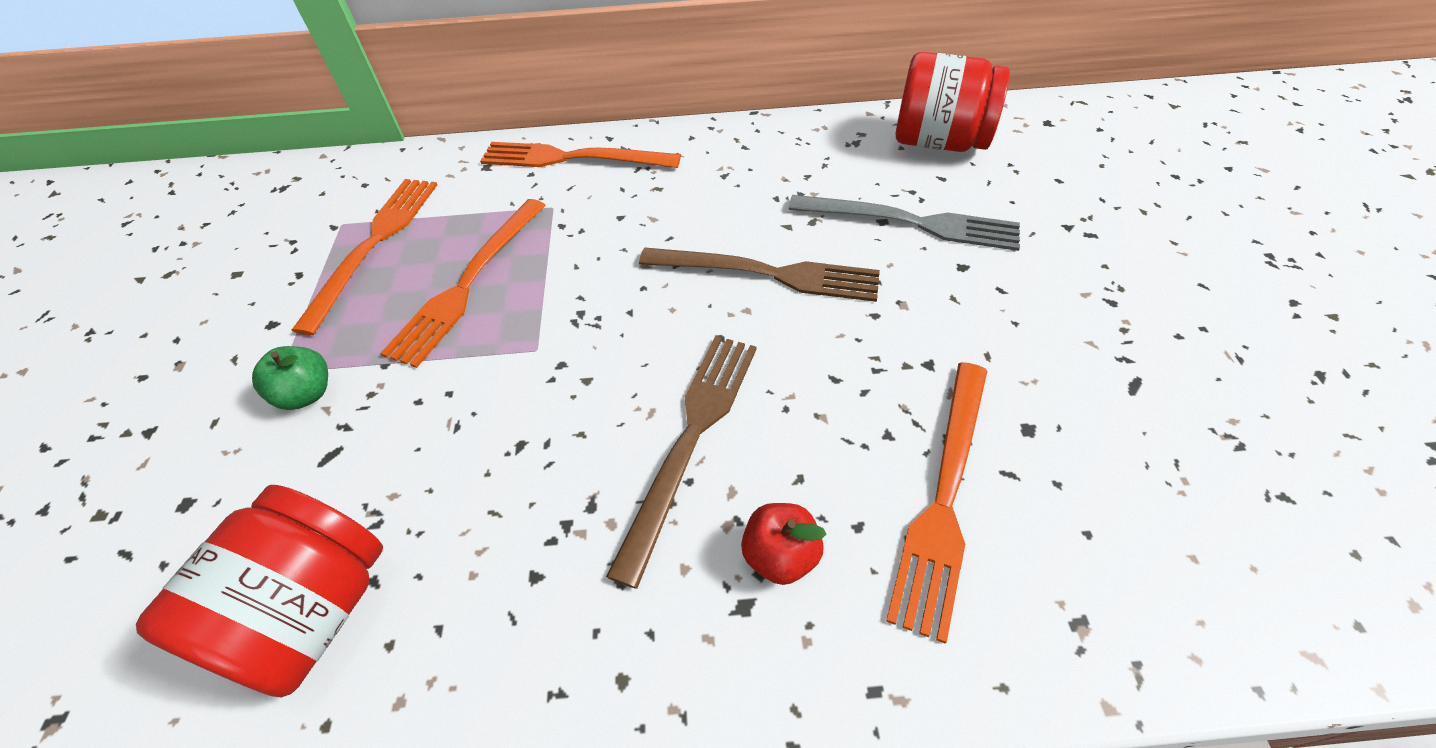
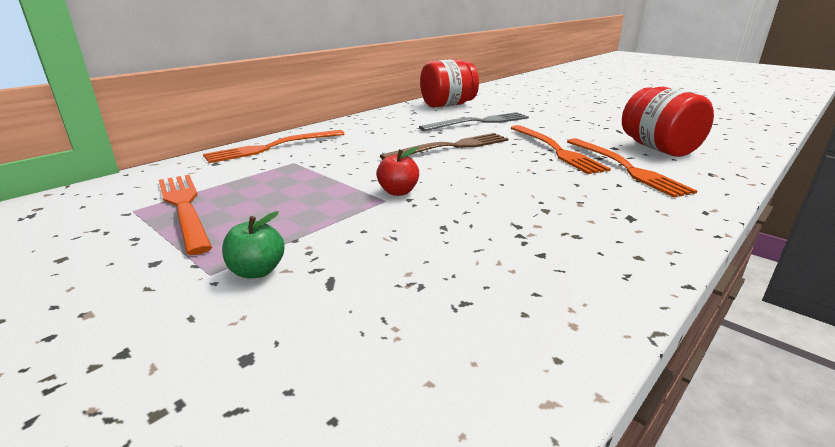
camera: 45 degrees left, 25 degrees down
(311, 613) = (455, 333): red jar -> red jar (658, 148)
(468, 283) = (292, 197): orange fork -> orange fork (555, 150)
(691, 439) = (517, 192): brown fork -> none
(780, 555) = (613, 201): red apple -> red apple (398, 192)

